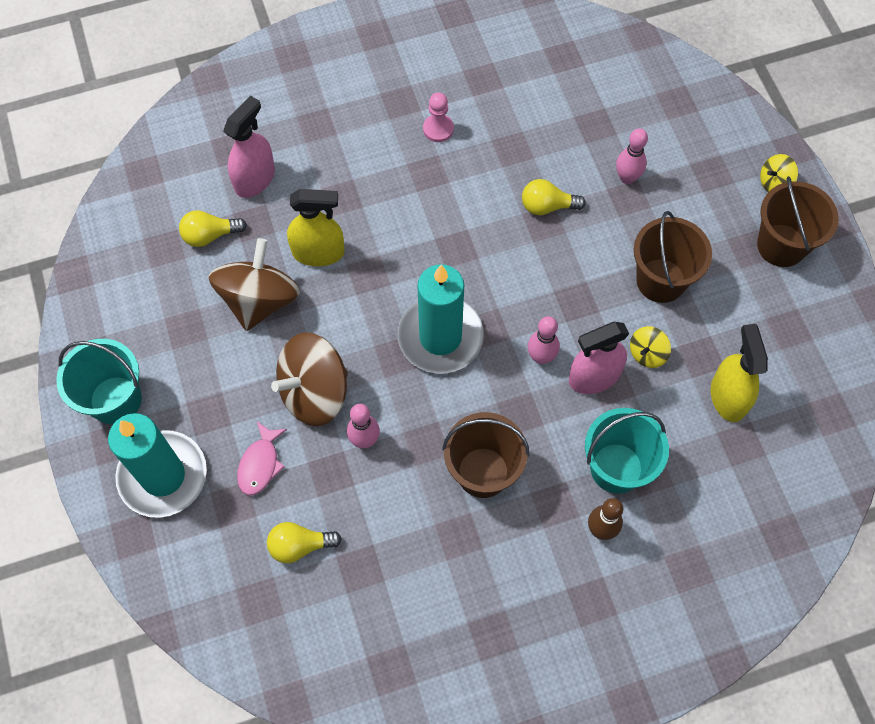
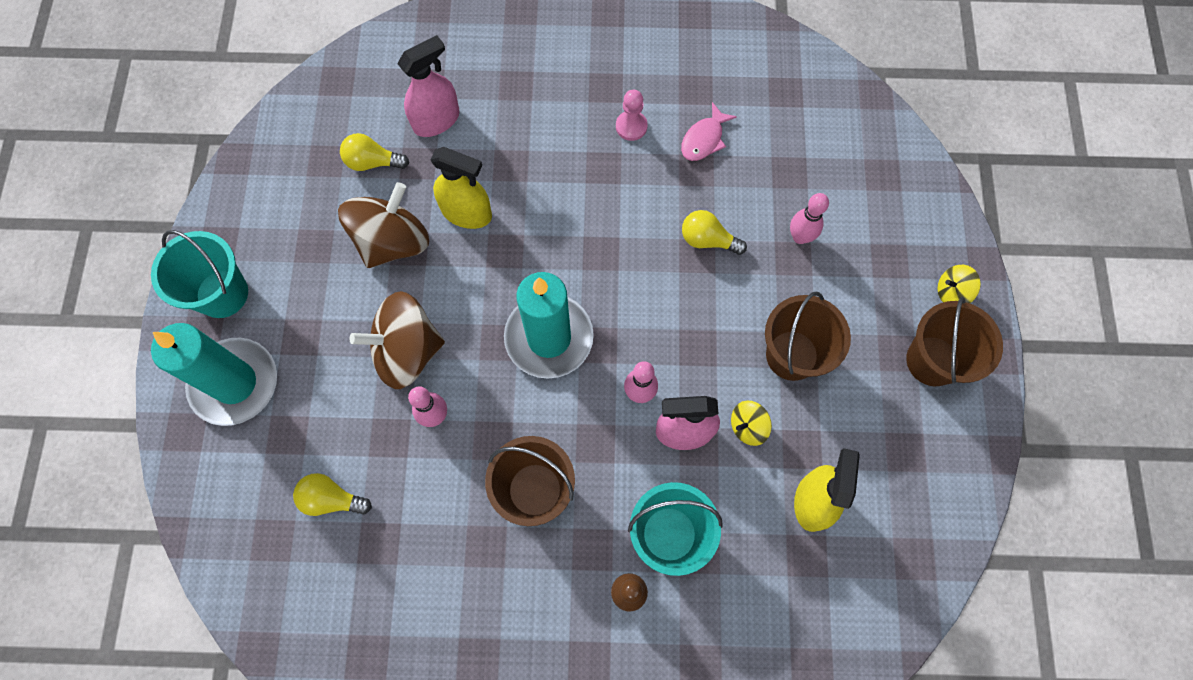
camera: 20 degrees right, 5 degrees up
(260, 464) = (328, 404): pink fish -> pink fish (704, 139)

